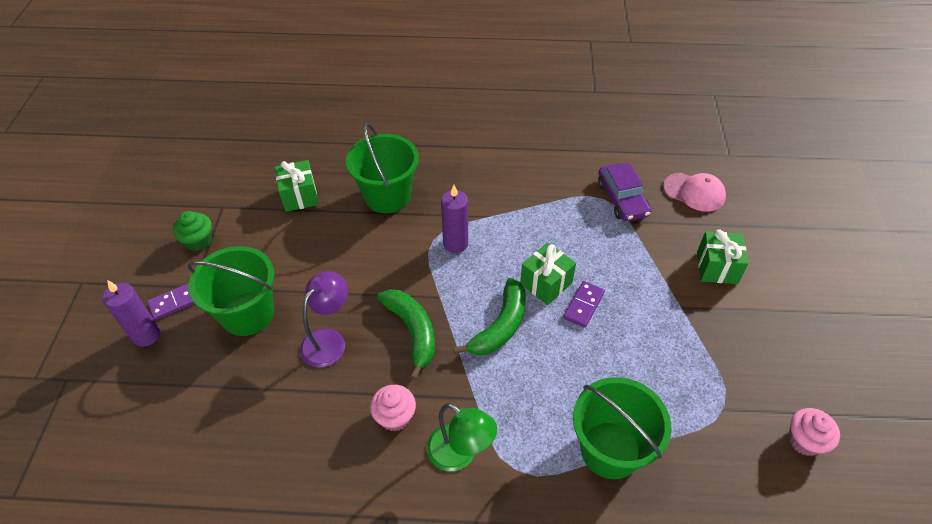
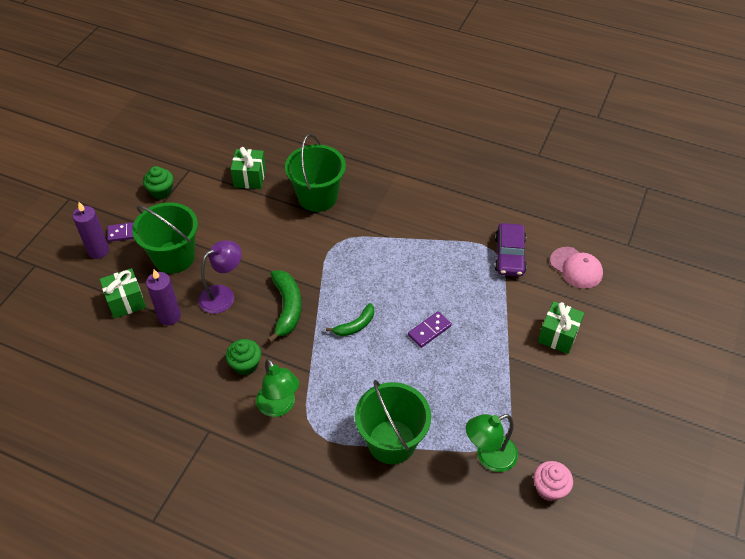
camera: 20 degrees right, 0 degrees up
(395, 416) = (245, 365): pink cupcake -> green cupcake
(455, 244) = (352, 251): purple candle -> purple candle (169, 316)
(500, 326) = (355, 325): green banana -> green banana, size x0.63
(546, 283) = (408, 304): green gift -> green gift (126, 301)
(723, 428) = (489, 457): none -> green lamp

